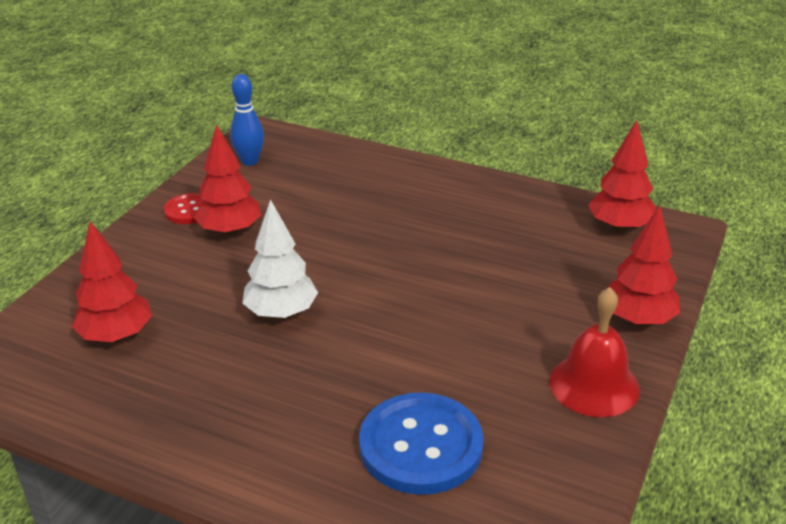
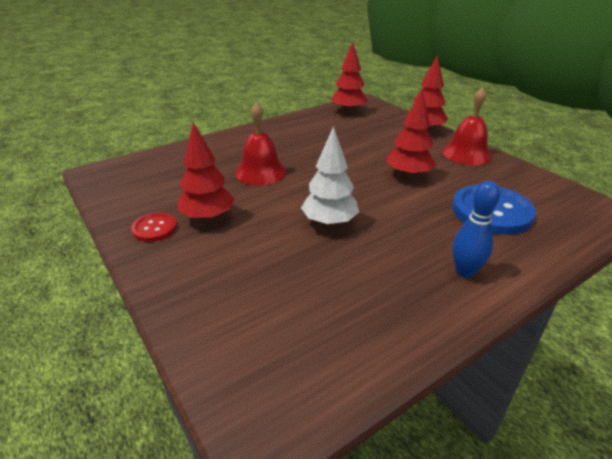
camera: 60 degrees left, 0 degrees up
(116, 336) = (288, 307): red tree -> red tree (408, 175)
(250, 161) = (129, 186): blue bowling pin -> blue bowling pin (465, 272)
(354, 225) = (261, 172): none -> red bell

